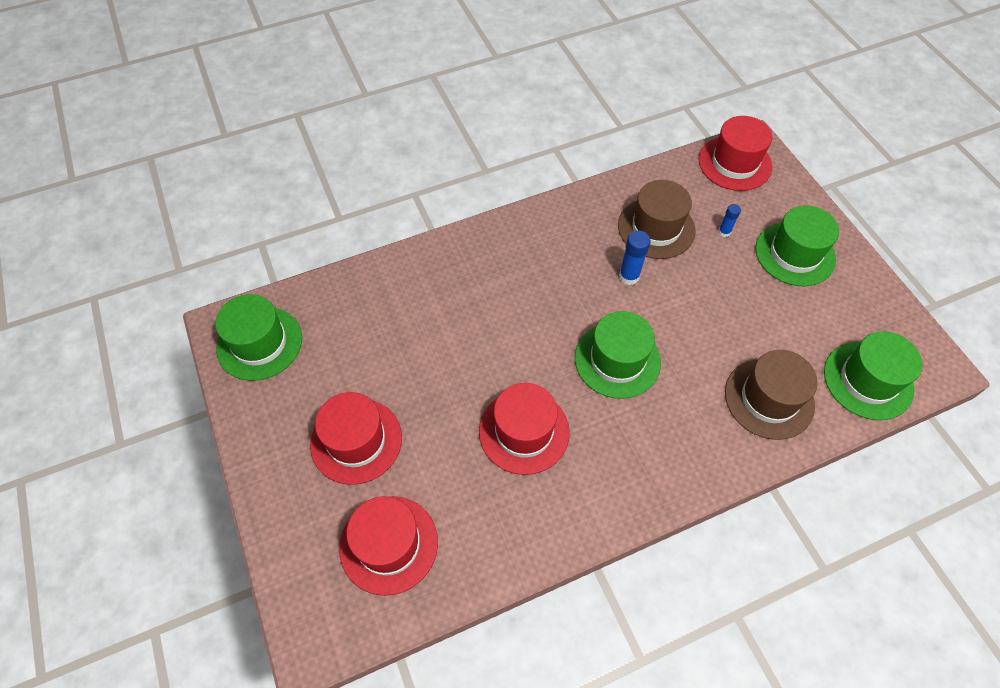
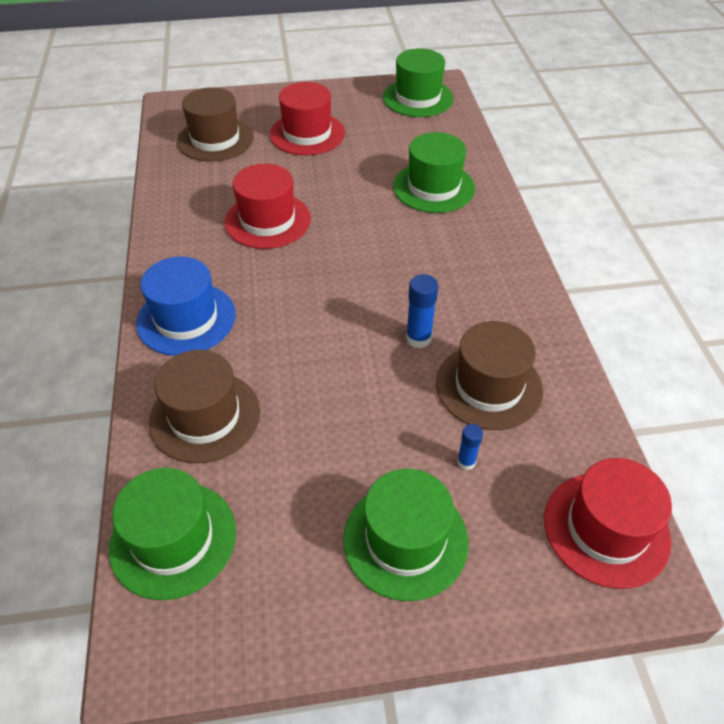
camera: 105 degrees right, 10 degrees down
(388, 544) = (215, 139): red hat -> brown hat
(617, 360) = (312, 300): green hat -> green hat (433, 187)
(680, 454) = (186, 319): none -> blue hat

